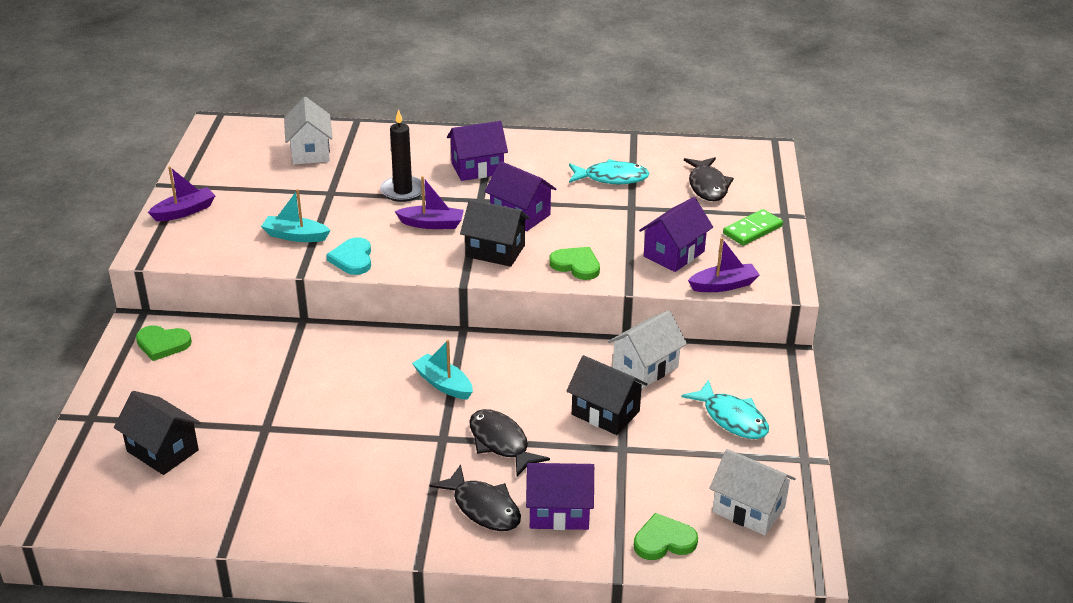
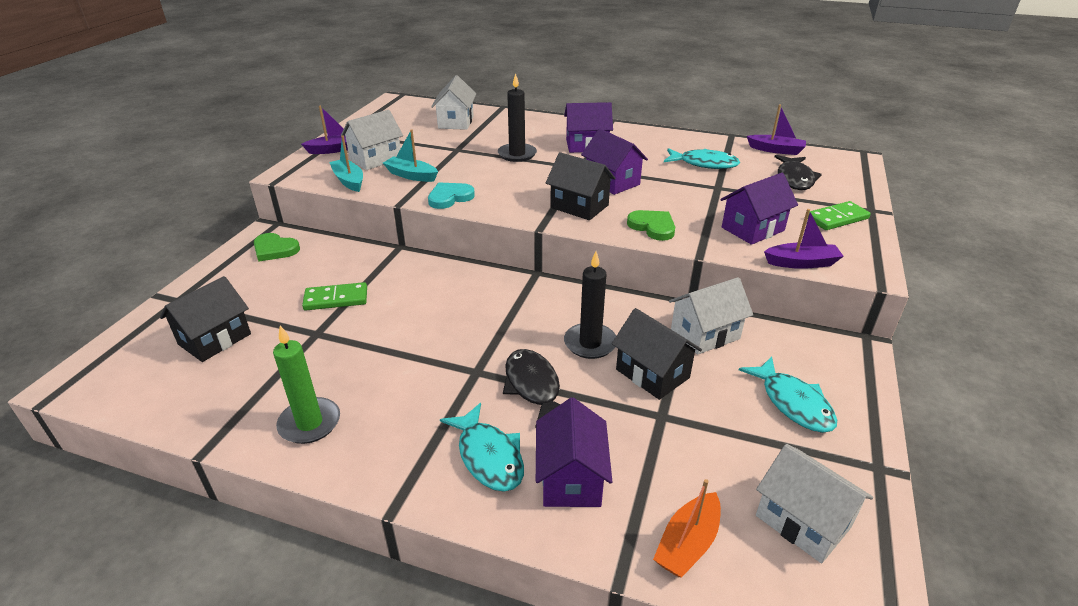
camera: 15 degrees right, 0 degrees up
(162, 451) = (215, 339): black house -> black house turned 75 degrees clockwise
(241, 219) = (375, 159): none -> white house
(265, 389) = (336, 299): none -> green domino
(308, 510) = (309, 423): none -> green candle
(352, 259) = (450, 197): turquoise heart -> turquoise heart turned 45 degrees clockwise
(431, 224) = (531, 180): purple boat -> purple boat (776, 150)
(443, 384) = (498, 319): turquoise boat -> turquoise boat (349, 181)
(483, 507) = (488, 456): black fish -> turquoise fish
(540, 394) = (590, 343): none -> black candle
(559, 512) = (571, 478): purple house -> purple house turned 75 degrees clockwise
(664, 541) = (688, 543): green heart -> orange boat

